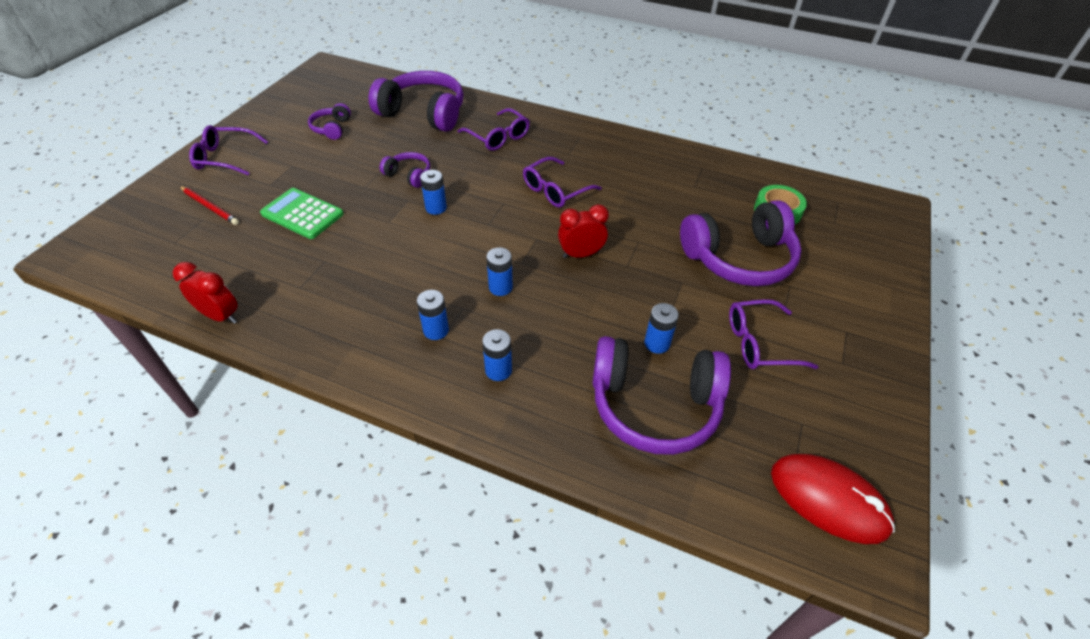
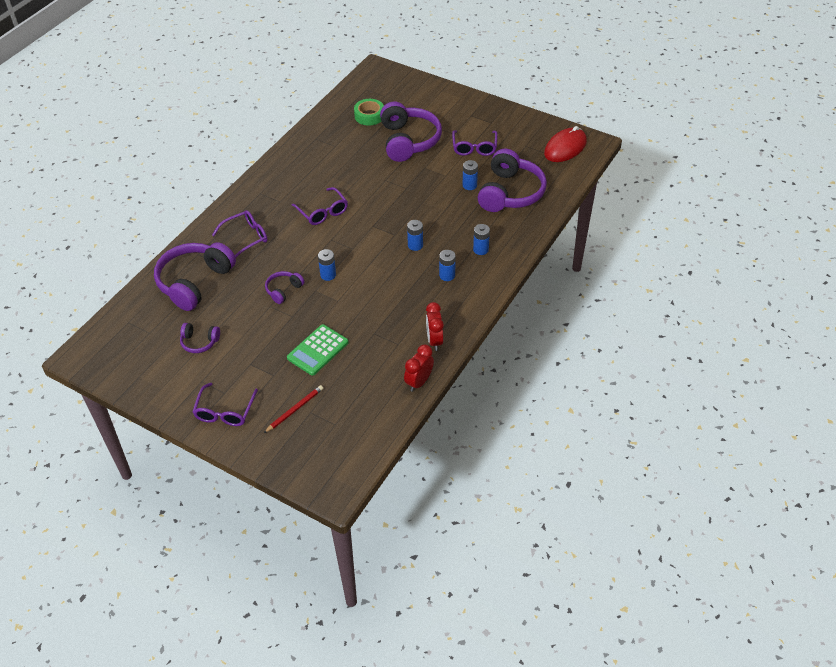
camera: 80 degrees left, 0 degrees up
(581, 254) = (392, 207): red clock -> red clock (434, 341)

